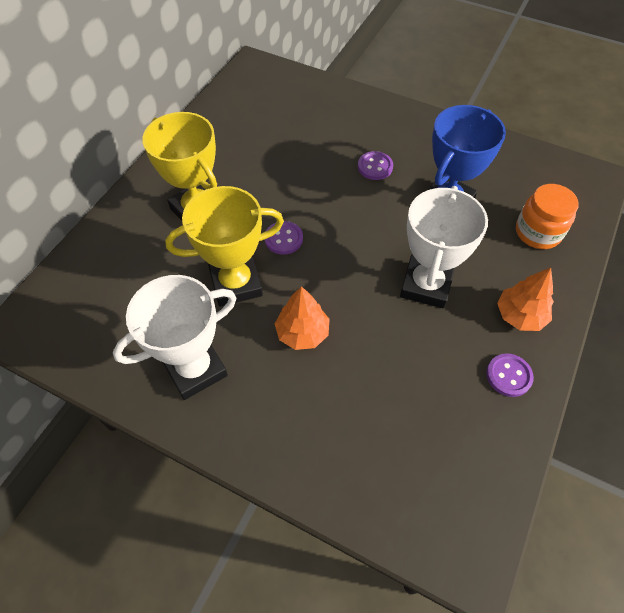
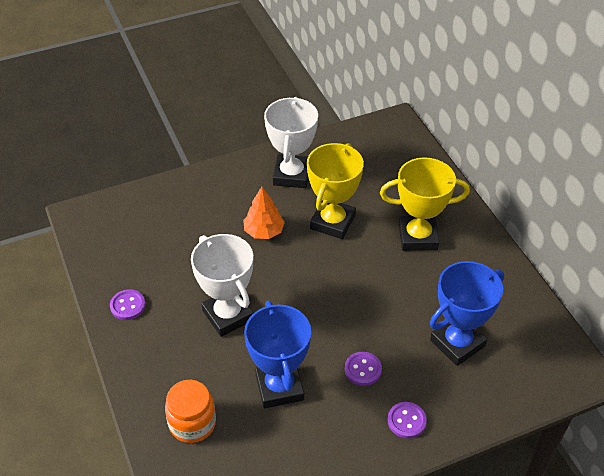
camera: 130 degrees right, 10 degrees down
(283, 239) = (345, 266): purple button -> purple button (406, 421)
(293, 131) = (457, 343): none -> blue trophy
(520, 315) = (151, 347): orange tree -> none

